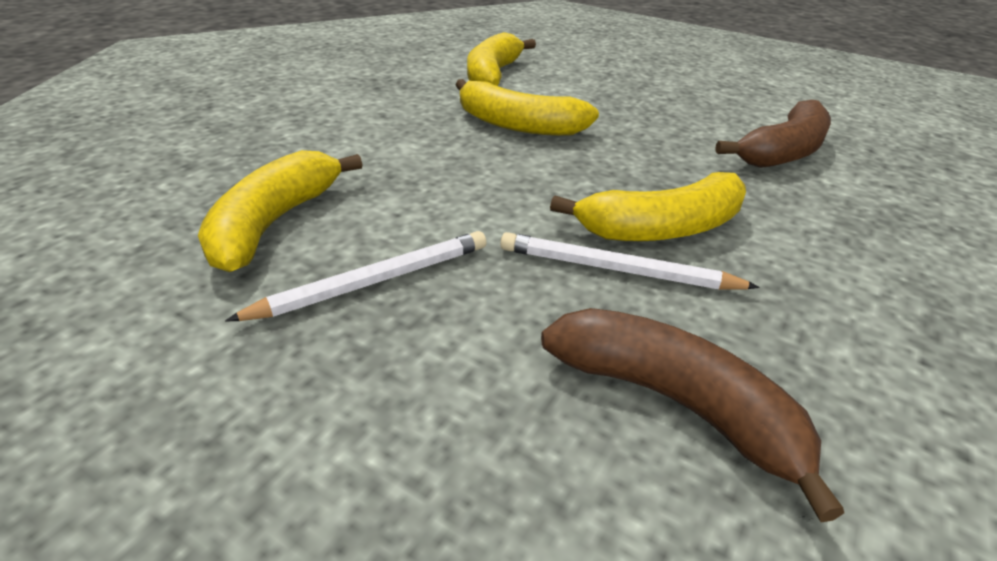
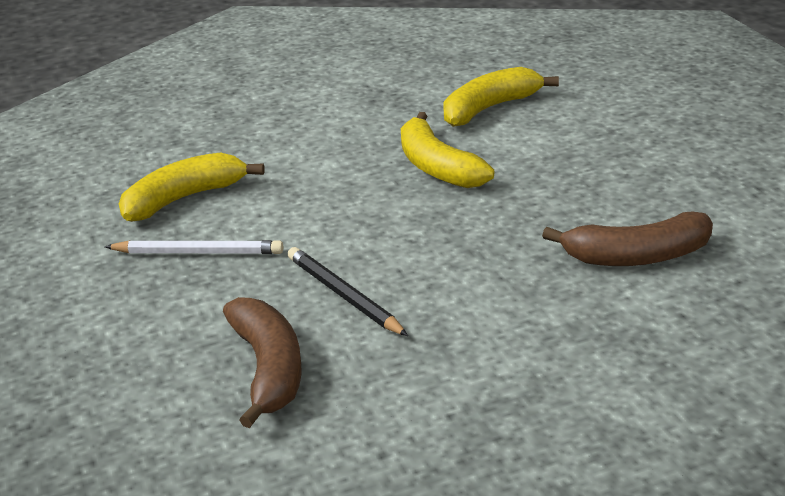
camera: 40 degrees right, 5 degrees down
(616, 269) = (344, 295): white pencil -> black pencil
(662, 228) = (418, 281): yellow banana -> none

